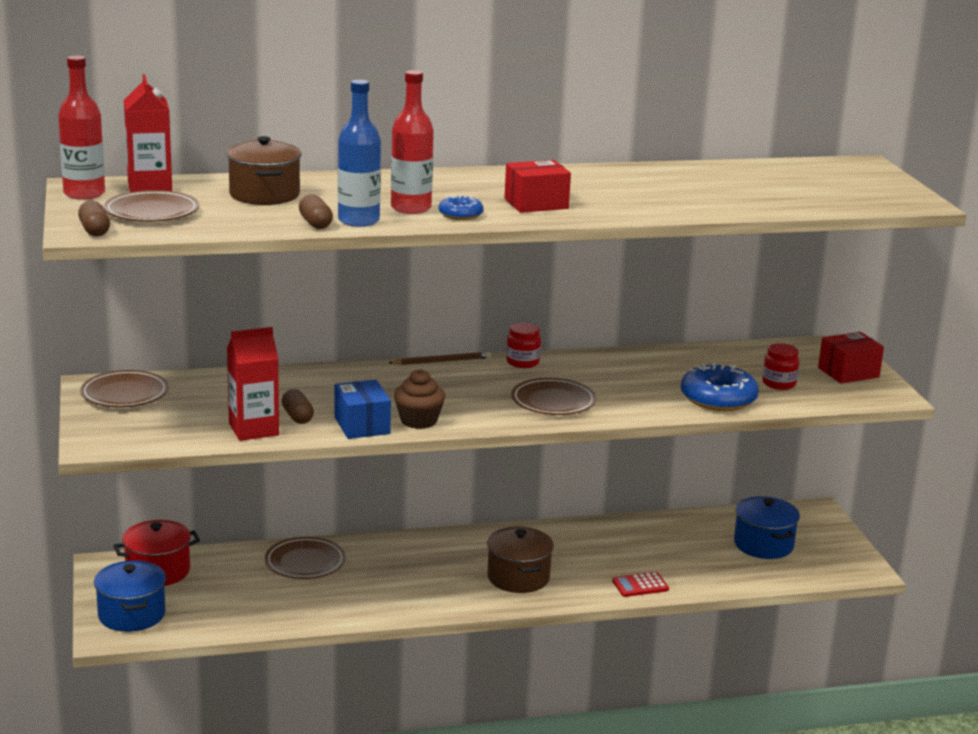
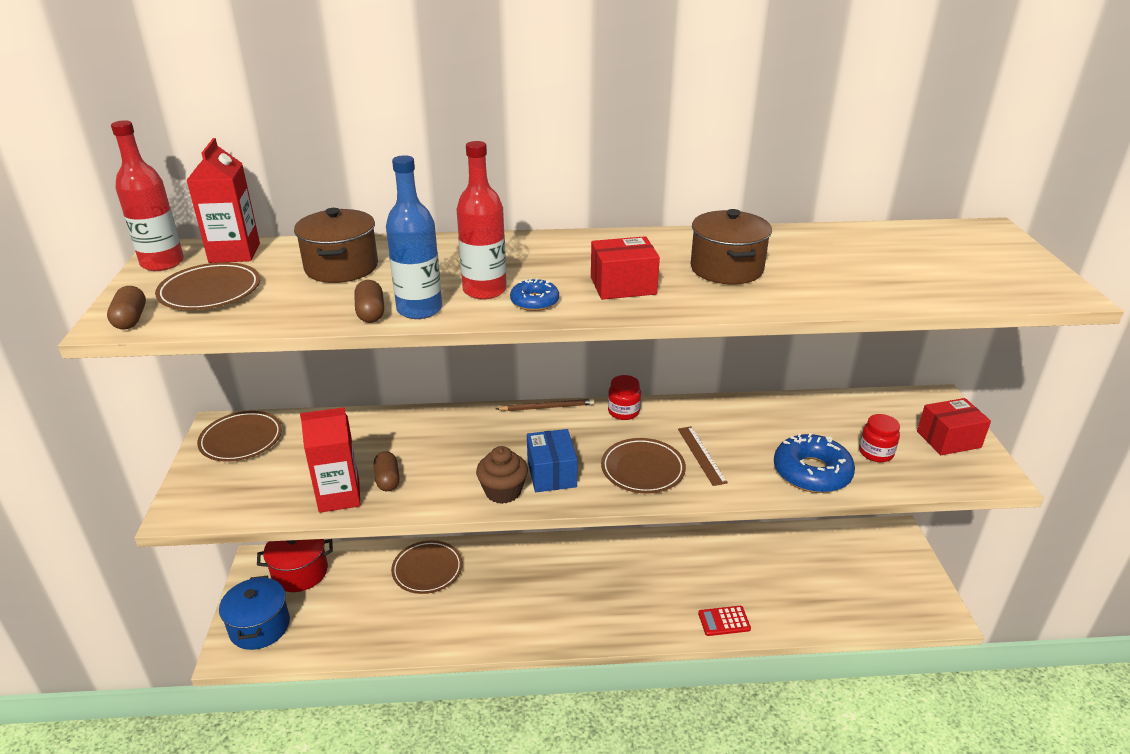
camera: 10 degrees right, 10 degrees up
(362, 425) = (445, 495): blue box -> blue box (551, 474)
(518, 577) = (612, 602): brown pot -> brown pot (726, 269)
(609, 390) = (701, 455): none -> brown ruler
(763, 545) = (845, 574): blue pot -> none

